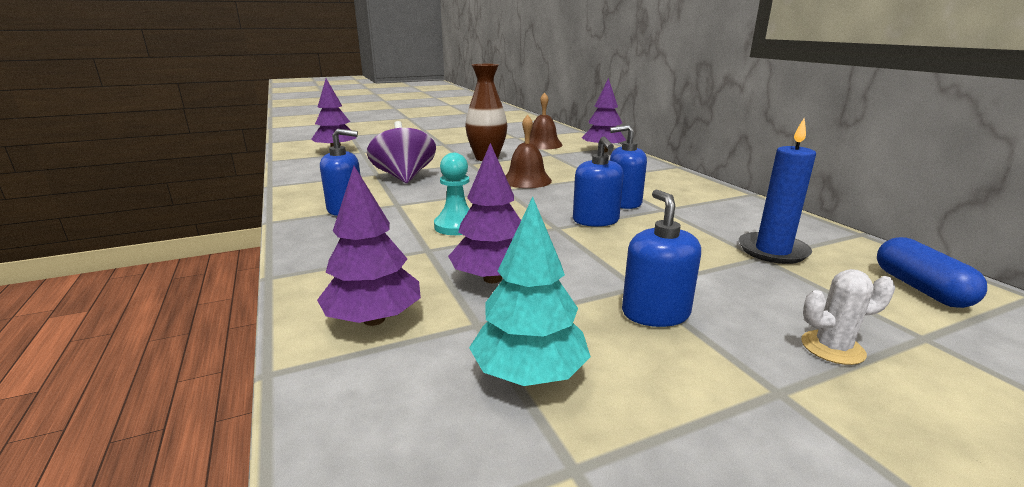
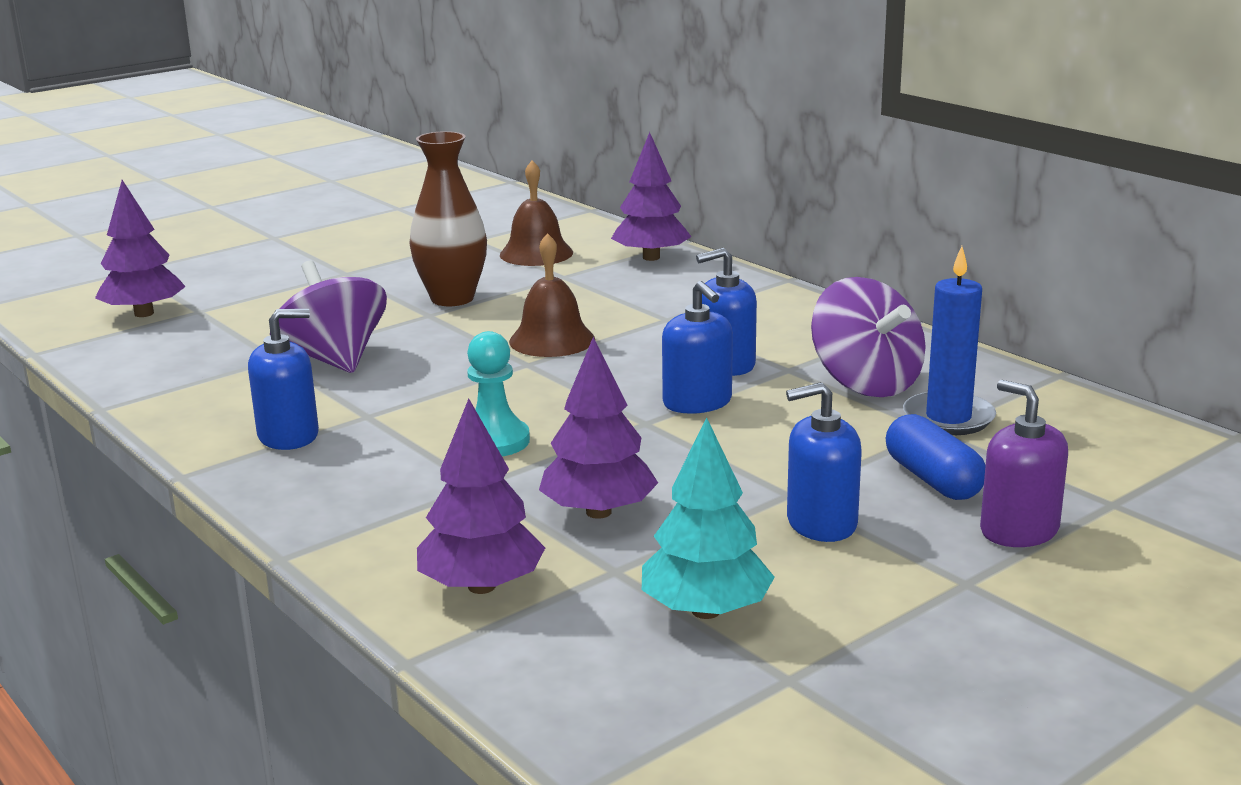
camera: 15 degrees left, 0 degrees up
(655, 313) = (821, 523): blue soap dispenser -> blue soap dispenser turned 75 degrees counterclockwise
(714, 222) = (866, 383): none -> purple spinning top
(832, 348) = (1019, 530): white cactus -> purple soap dispenser
(920, 288) = (1119, 445): blue capsule -> blue capsule (933, 479)

